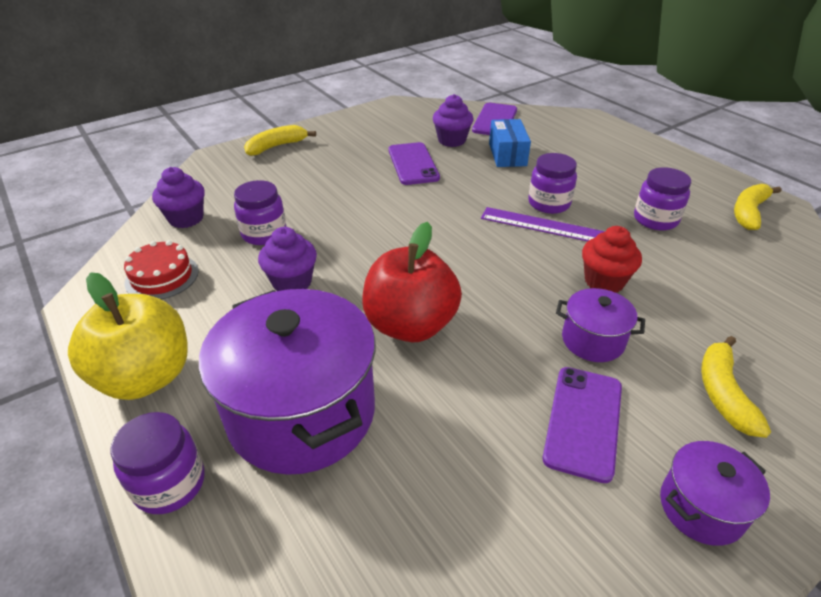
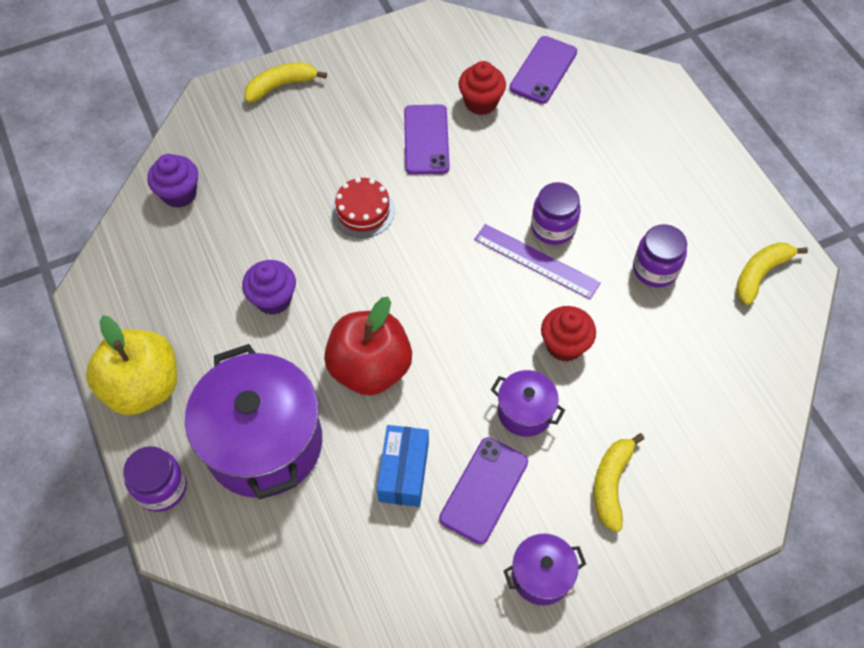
camera: 10 degrees right, 20 degrees up
(162, 277) = (156, 273): red cake -> red cake (363, 211)
(264, 233) = (254, 228): purple jar -> none
(451, 140) = (481, 103): purple cupcake -> red cupcake
(507, 154) = (536, 138): blue box -> blue box (403, 472)

